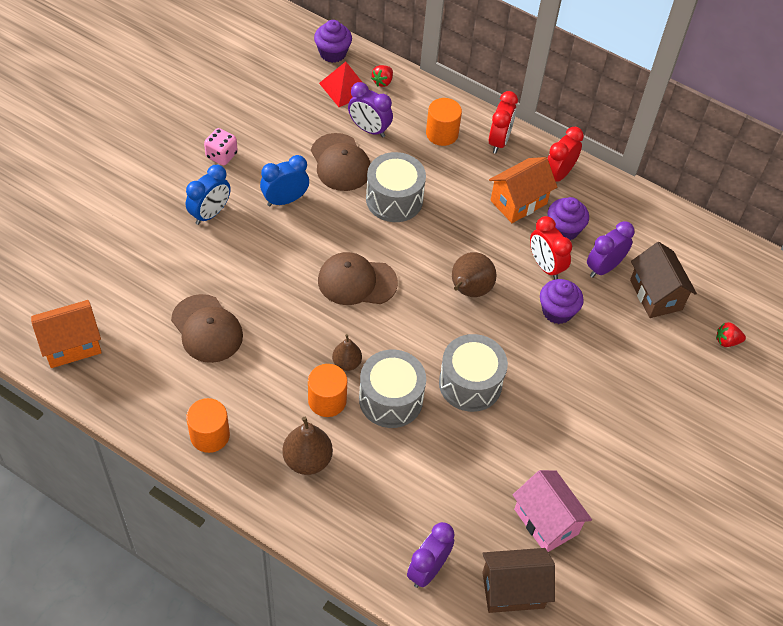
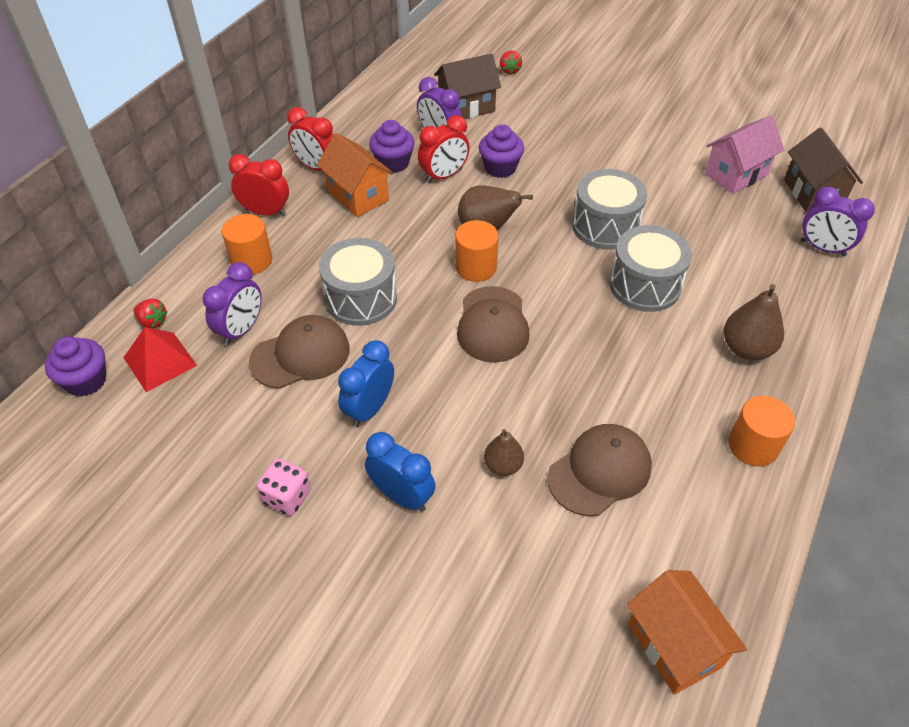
camera: 90 degrees left, 5 degrees down
(285, 200) = (369, 409): blue clock -> blue clock turned 60 degrees clockwise
(327, 400) = (665, 338): orange cylinder -> orange cylinder (476, 267)
(346, 363) = (610, 325): brown pear -> brown pear (503, 465)

